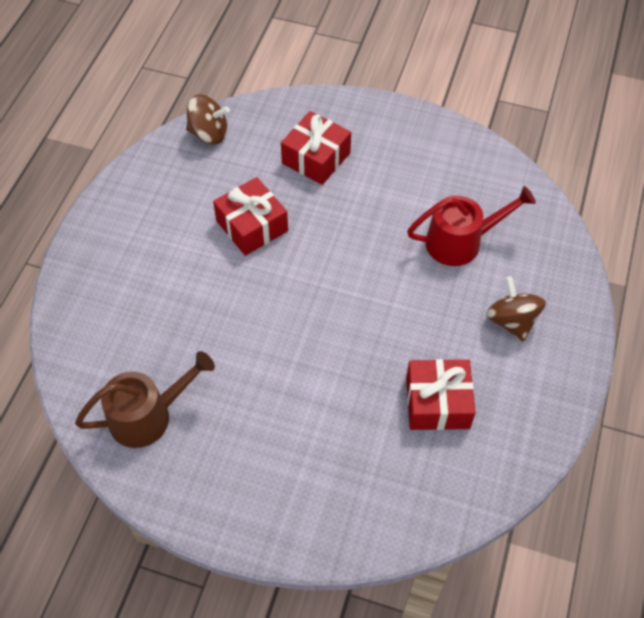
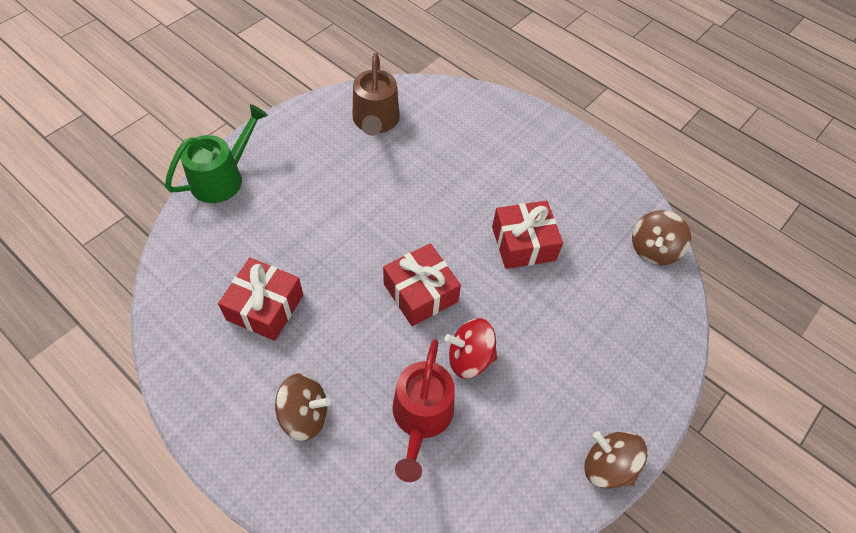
camera: 110 degrees right, 0 degrees up
(310, 535) = (222, 178): none -> green watering can
(316, 158) = (589, 329): red gift -> red gift (420, 293)
(390, 228) = (469, 358): none -> red spinning top
(424, 122) = (608, 466): none -> brown spinning top

